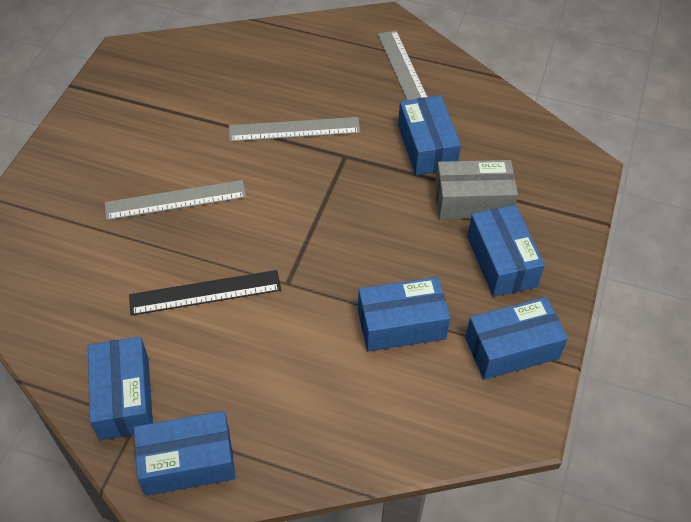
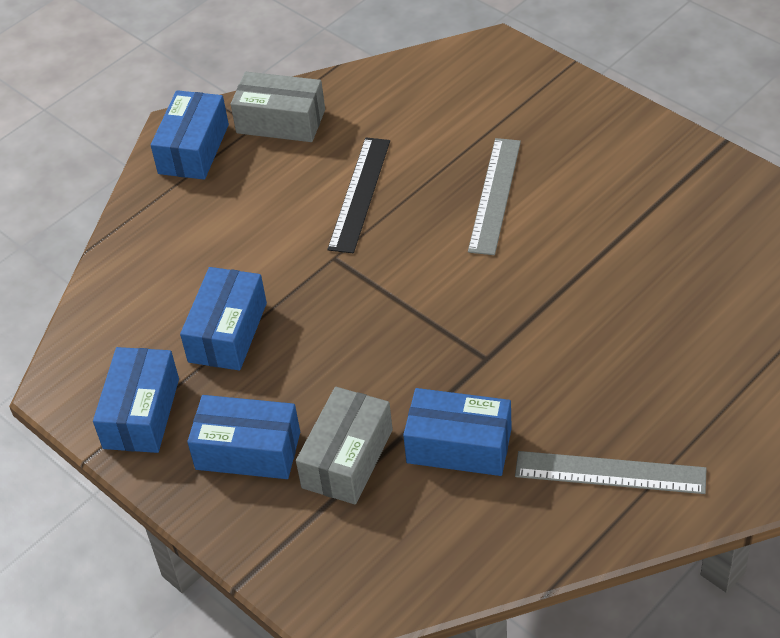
camera: 120 degrees right, 5 degrees down
(124, 397) = (281, 121): blue box -> grey box
(294, 129) = (554, 322): grey ruler -> none

